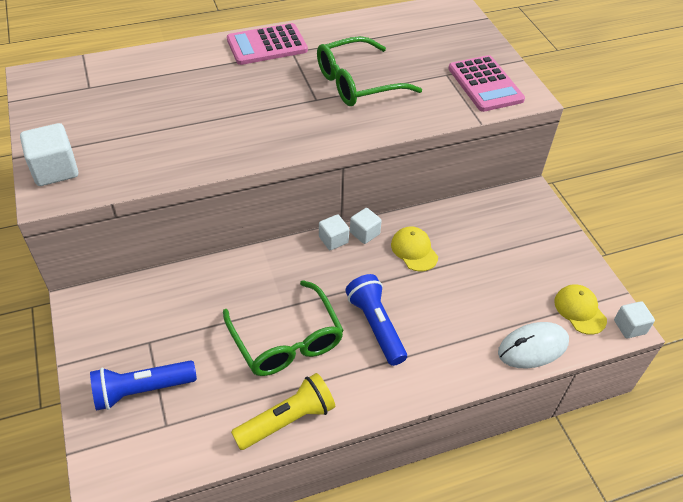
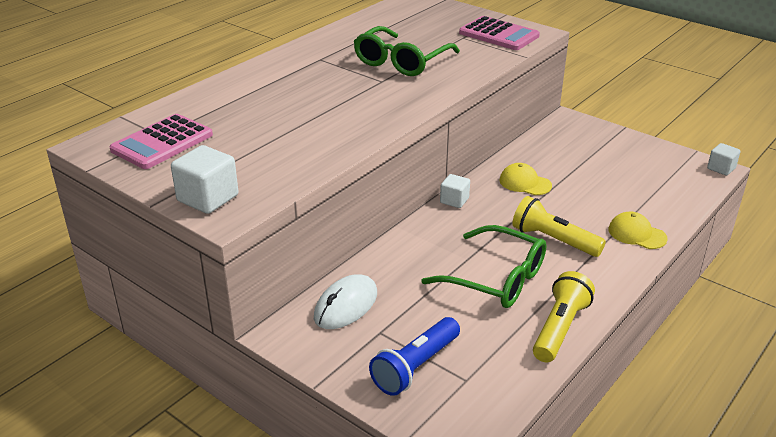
camera: 30 degrees left, 15 degrees down
(267, 45) = (292, 61): pink calculator -> pink calculator (162, 142)
(364, 233) = (474, 187): white cube -> none
(376, 326) = (553, 240): blue flashlight -> yellow flashlight
(533, 347) = (676, 206): white mouse -> white mouse (346, 305)
(580, 310) = (680, 172): yellow cap -> yellow cap (637, 234)

